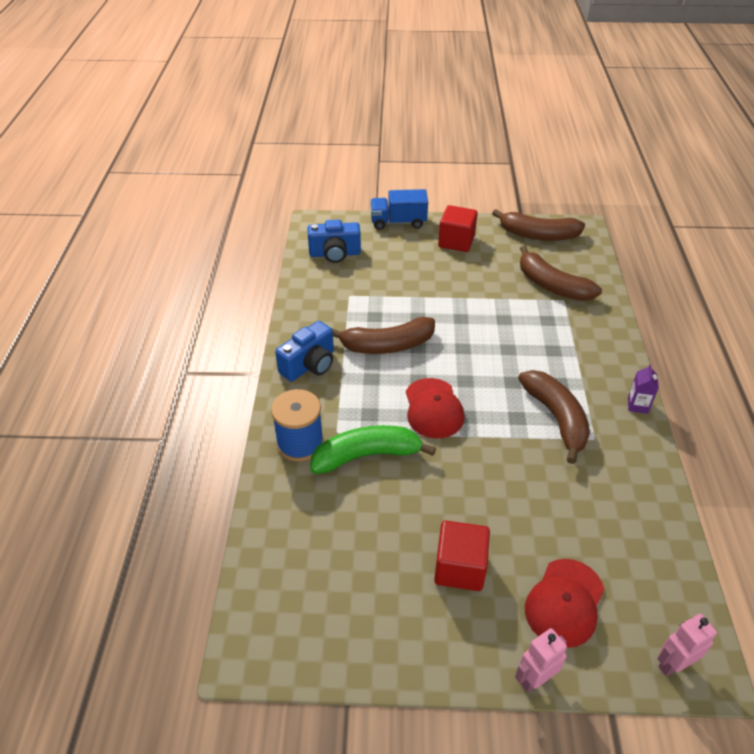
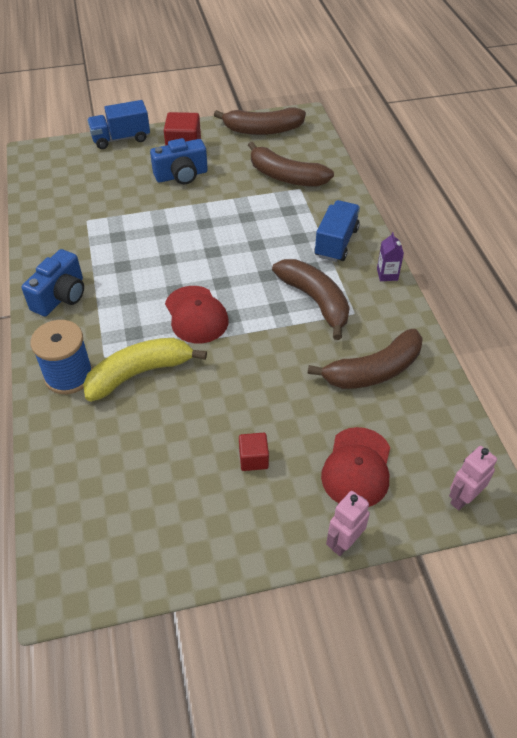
camera: 15 degrees left, 5 degrees up
(335, 254) = (62, 181): blue camera -> blue camera (181, 175)
(367, 455) = (140, 373): green banana -> yellow banana
(387, 345) = (136, 262): brown banana -> brown banana (373, 371)
(460, 568) = (253, 459): red cube -> red cube, size x0.59
(590, 362) = (336, 242): none -> blue truck

